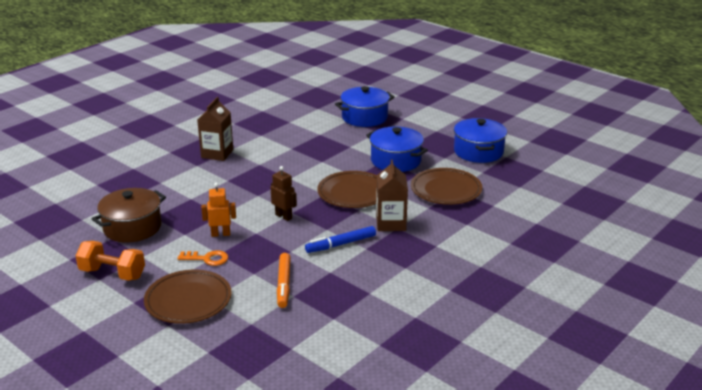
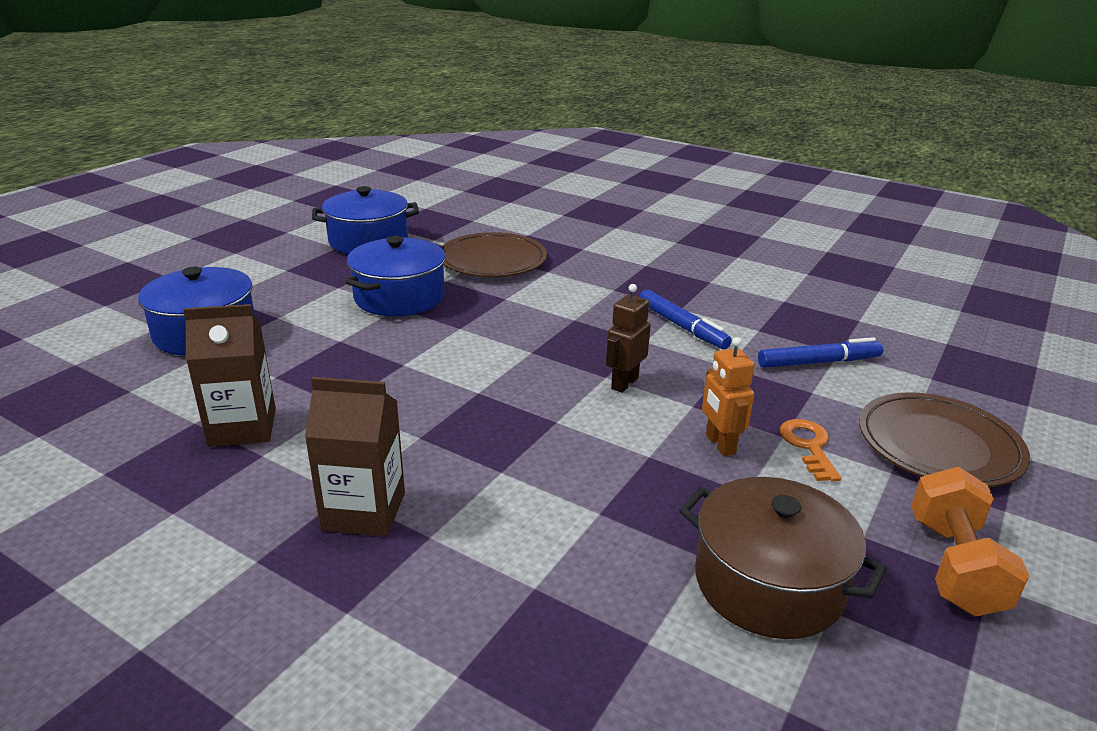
camera: 100 degrees left, 0 degrees up
(283, 284) = (818, 362): orange marker -> blue marker
(353, 193) = (521, 326): brown plate -> none
(391, 223) = (604, 294): brown carton -> brown carton (242, 427)

